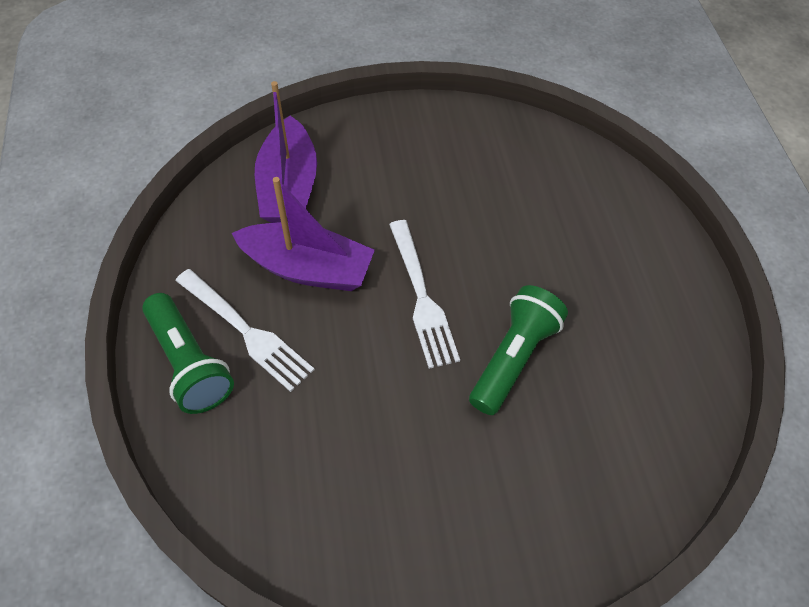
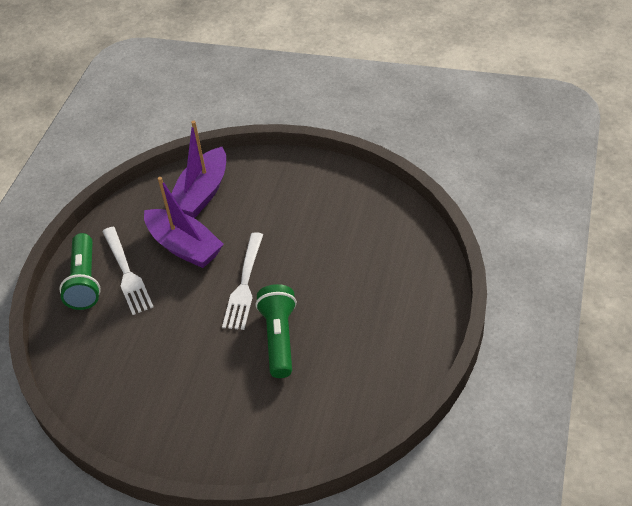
camera: 30 degrees right, 10 degrees down
(513, 358) = (279, 338): green flashlight -> green flashlight turned 60 degrees counterclockwise

